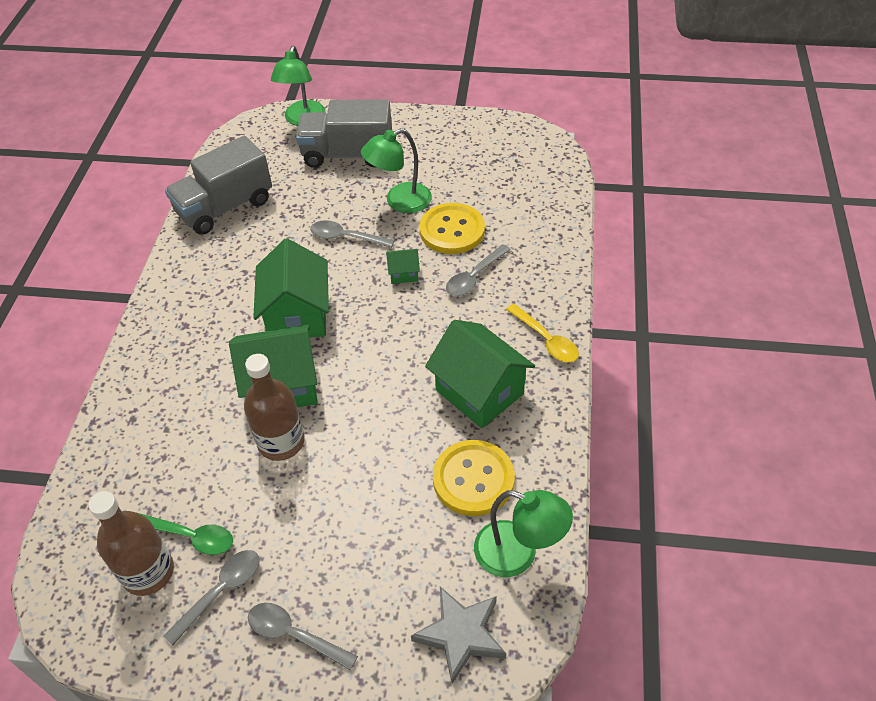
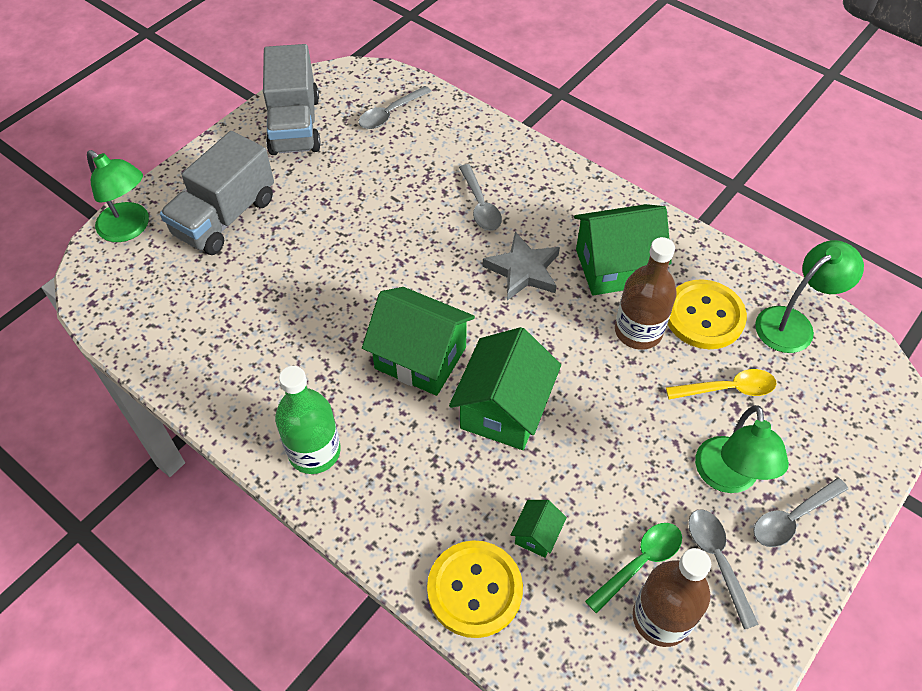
camera: 60 degrees left, 5 degrees up
(181, 300) = (314, 451): none -> green bottle
(225, 207) = (203, 354): grey truck -> grey truck (295, 125)
(281, 442) = (573, 439): brown bottle -> brown bottle (638, 331)
(346, 237) = (346, 272): grey spoon -> grey spoon (390, 113)
(400, 201) = (334, 210): green lamp -> green lamp (728, 478)
(404, 273) = (434, 252): green house -> green house (537, 535)
(452, 230) = (408, 192): yellow button -> yellow button (474, 589)
(460, 634) = (848, 397): grey star -> grey star (523, 270)
(546, 340) = (590, 196): yellow spoon -> yellow spoon (727, 389)

